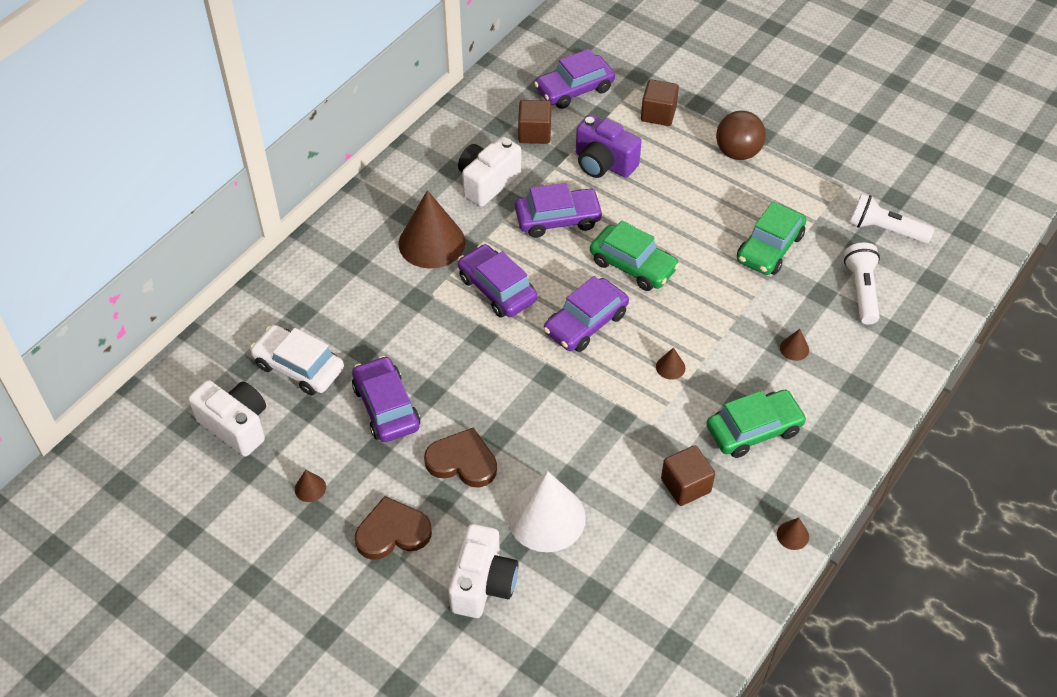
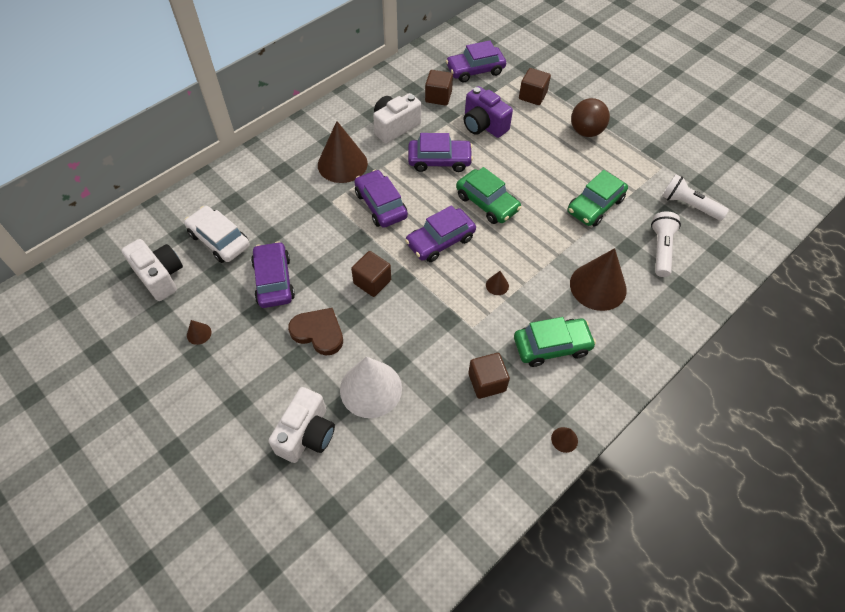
camera: 10 degrees right, 5 degrees up
(392, 532) = (249, 379): brown heart -> none
(513, 388) = (372, 282): none -> brown cube
(794, 348) = (598, 286): brown cone -> brown cone, size x2.43

